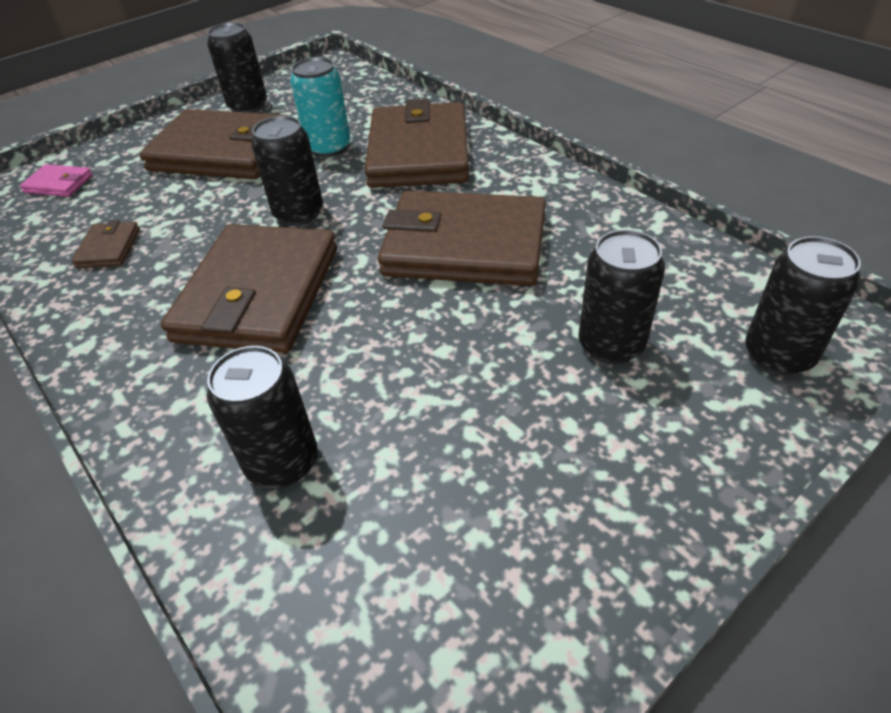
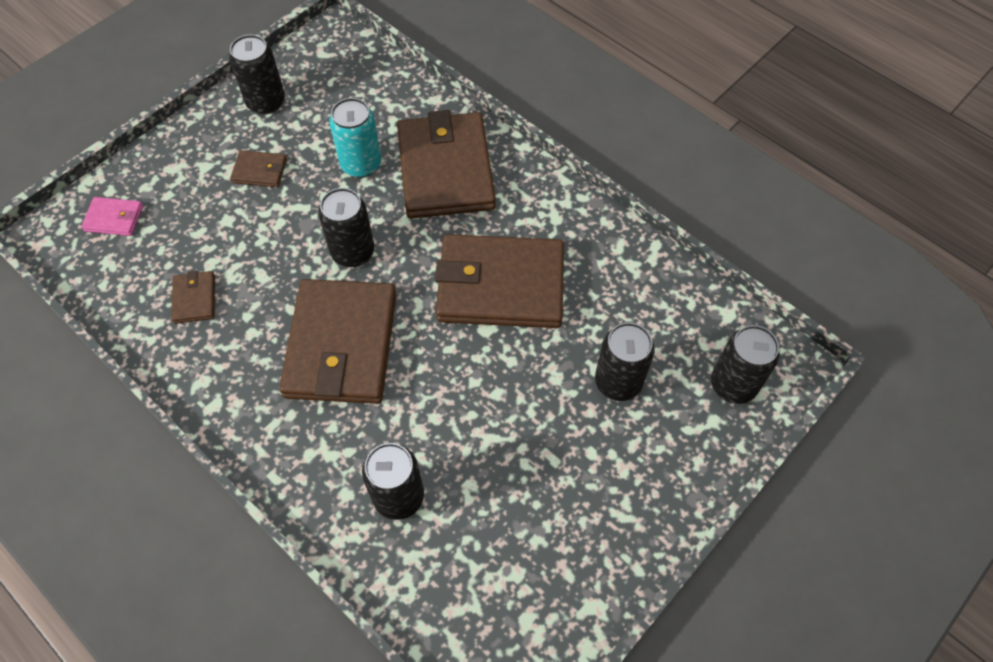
camera: 10 degrees left, 15 degrees up
(222, 152) = (259, 171): brown wallet -> brown wallet, size x0.43

